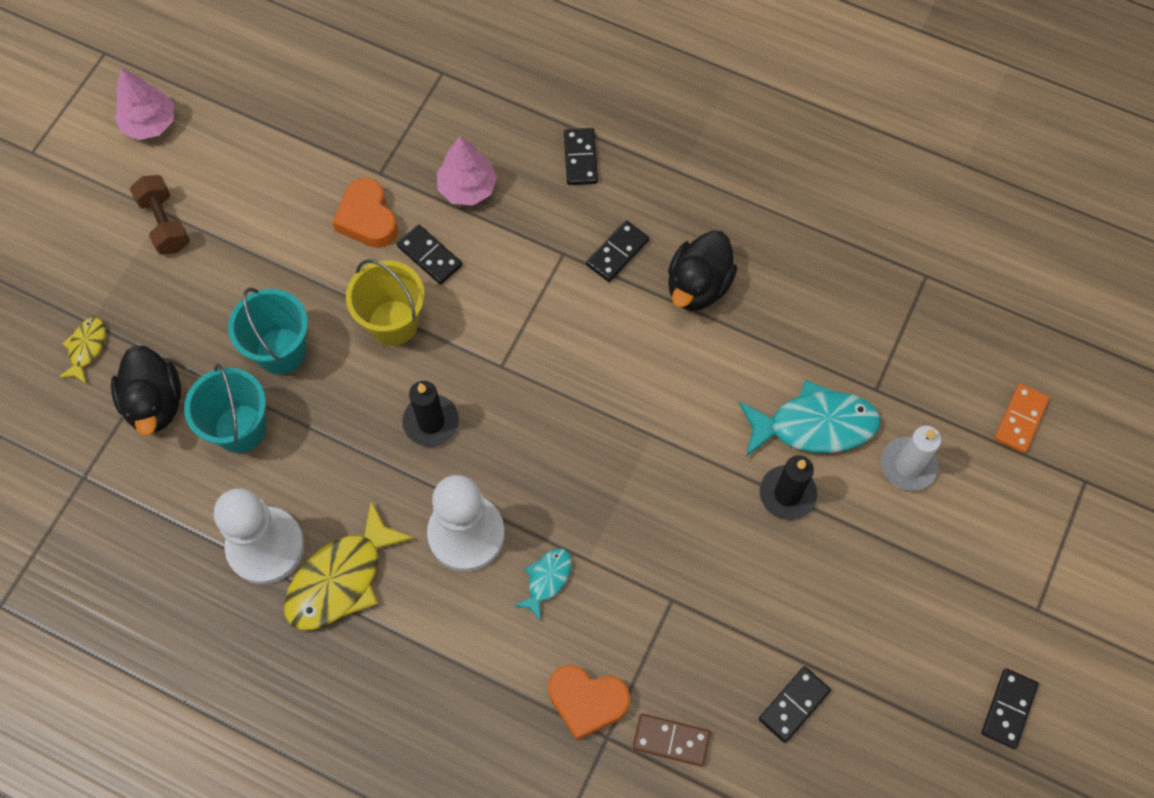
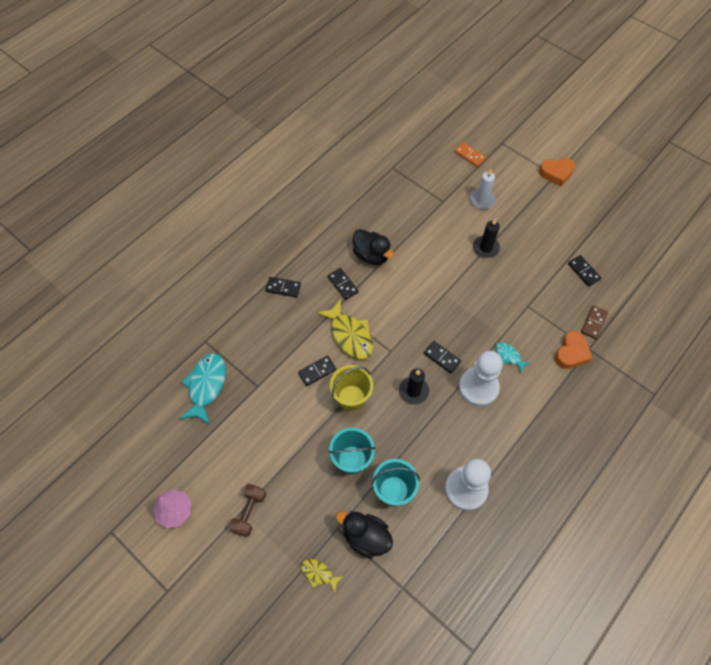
camera: 75 degrees left, 5 degrees down
(155, 403) = (365, 537): black duck -> black duck turned 150 degrees counterclockwise
(165, 223) = (249, 512): brown dumbbell -> brown dumbbell turned 60 degrees counterclockwise
(341, 579) = (491, 453): yellow fish -> yellow fish (350, 335)
(367, 218) = (284, 398): orange heart -> orange heart (556, 173)
(467, 188) = (282, 344): pink tree -> none
(814, 425) = (455, 228): turquoise fish -> turquoise fish (206, 386)
(1008, 708) = (595, 197): black domino -> black domino (442, 358)

